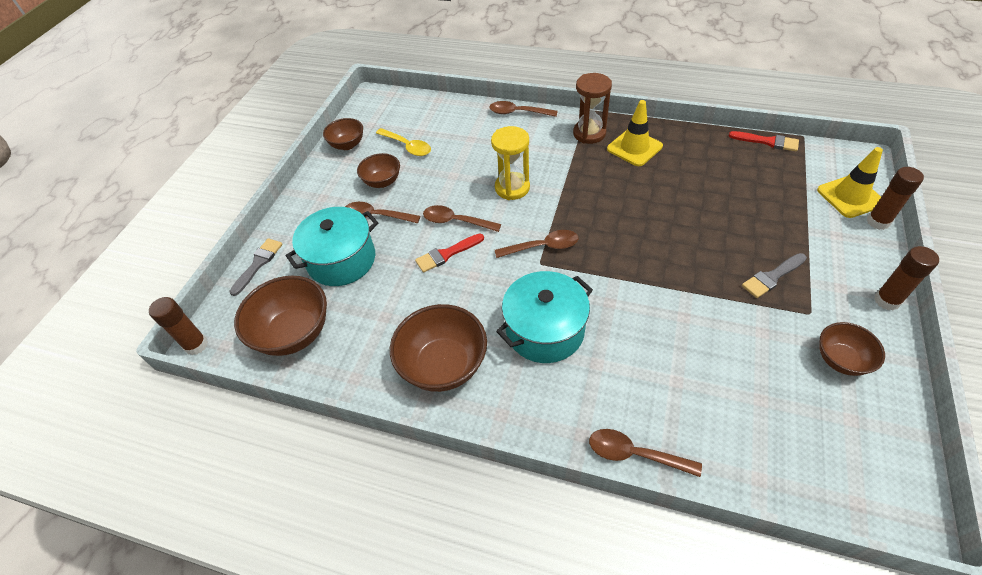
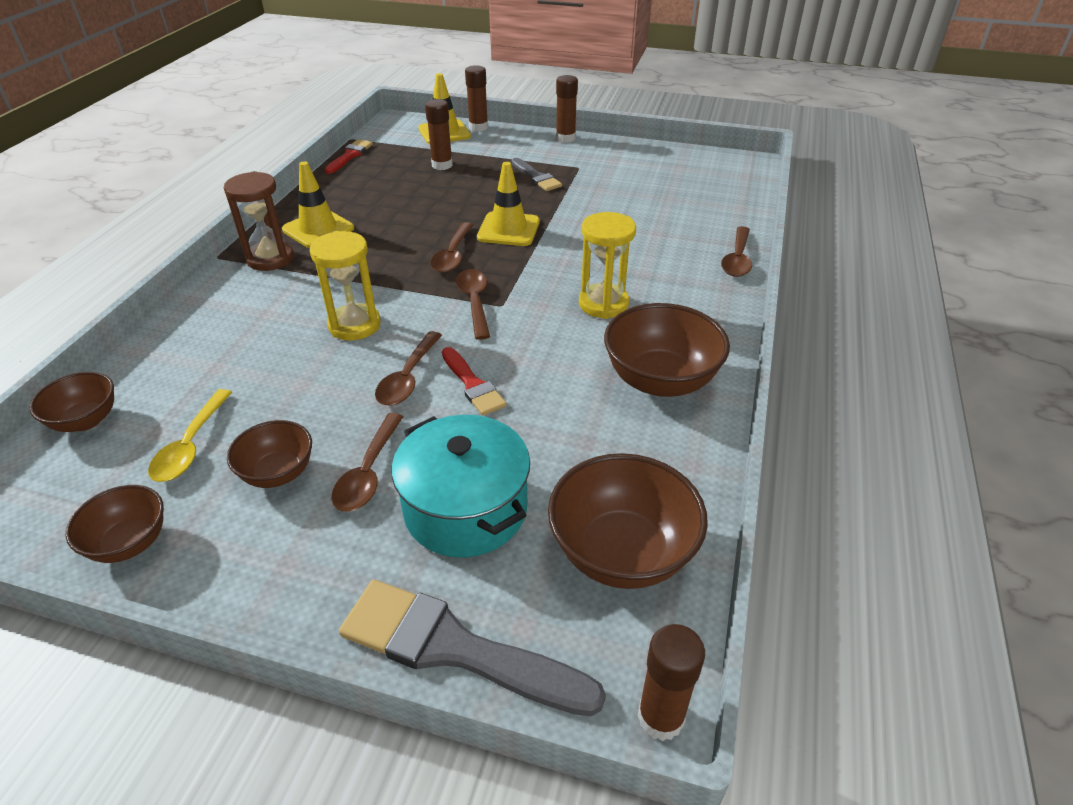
camera: 95 degrees left, 10 degrees down
(258, 264) = (455, 649): grey brush -> grey brush, size x1.78
(407, 146) = (191, 445): yellow spoon -> yellow spoon turned 150 degrees clockwise
(518, 113) = (179, 318): brown spoon -> brown spoon (453, 255)
(545, 330) = (603, 304): turquoise pot -> yellow hourglass
(658, 260) = (508, 229): none -> yellow traffic cone
(772, 203) = (442, 165): none -> brown glue stick
(841, 360) = (625, 163): brown bowl -> brown bowl (86, 420)

